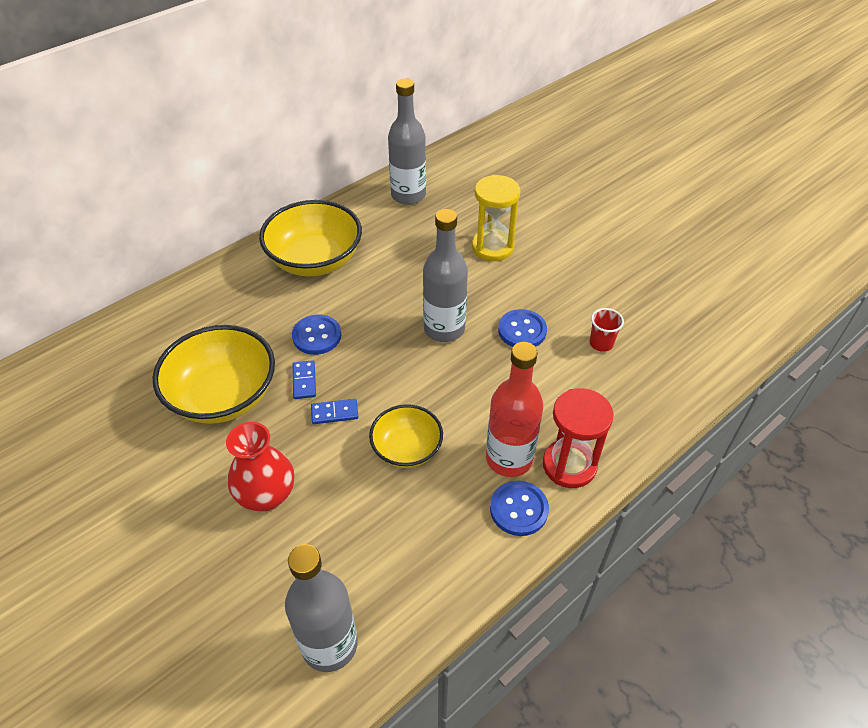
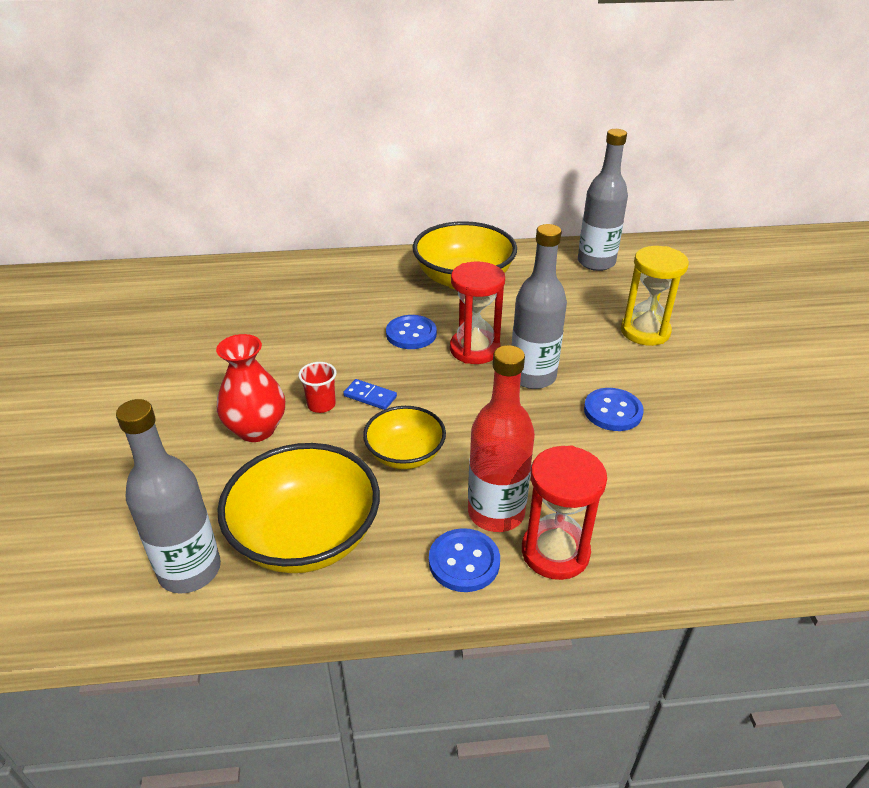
camera: 35 degrees right, 10 degrees down
(223, 396) = (295, 343): yellow bowl -> yellow bowl (306, 536)
(304, 381) = (368, 361): blue domino -> none
(380, 325) = (474, 349): none -> red hourglass
(601, 343) = (694, 461): red cup -> red cup (321, 405)

